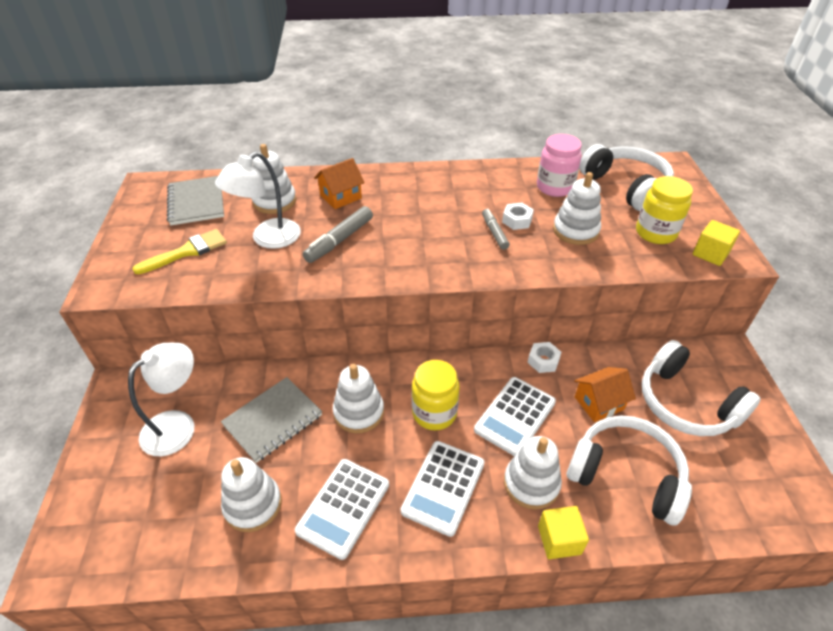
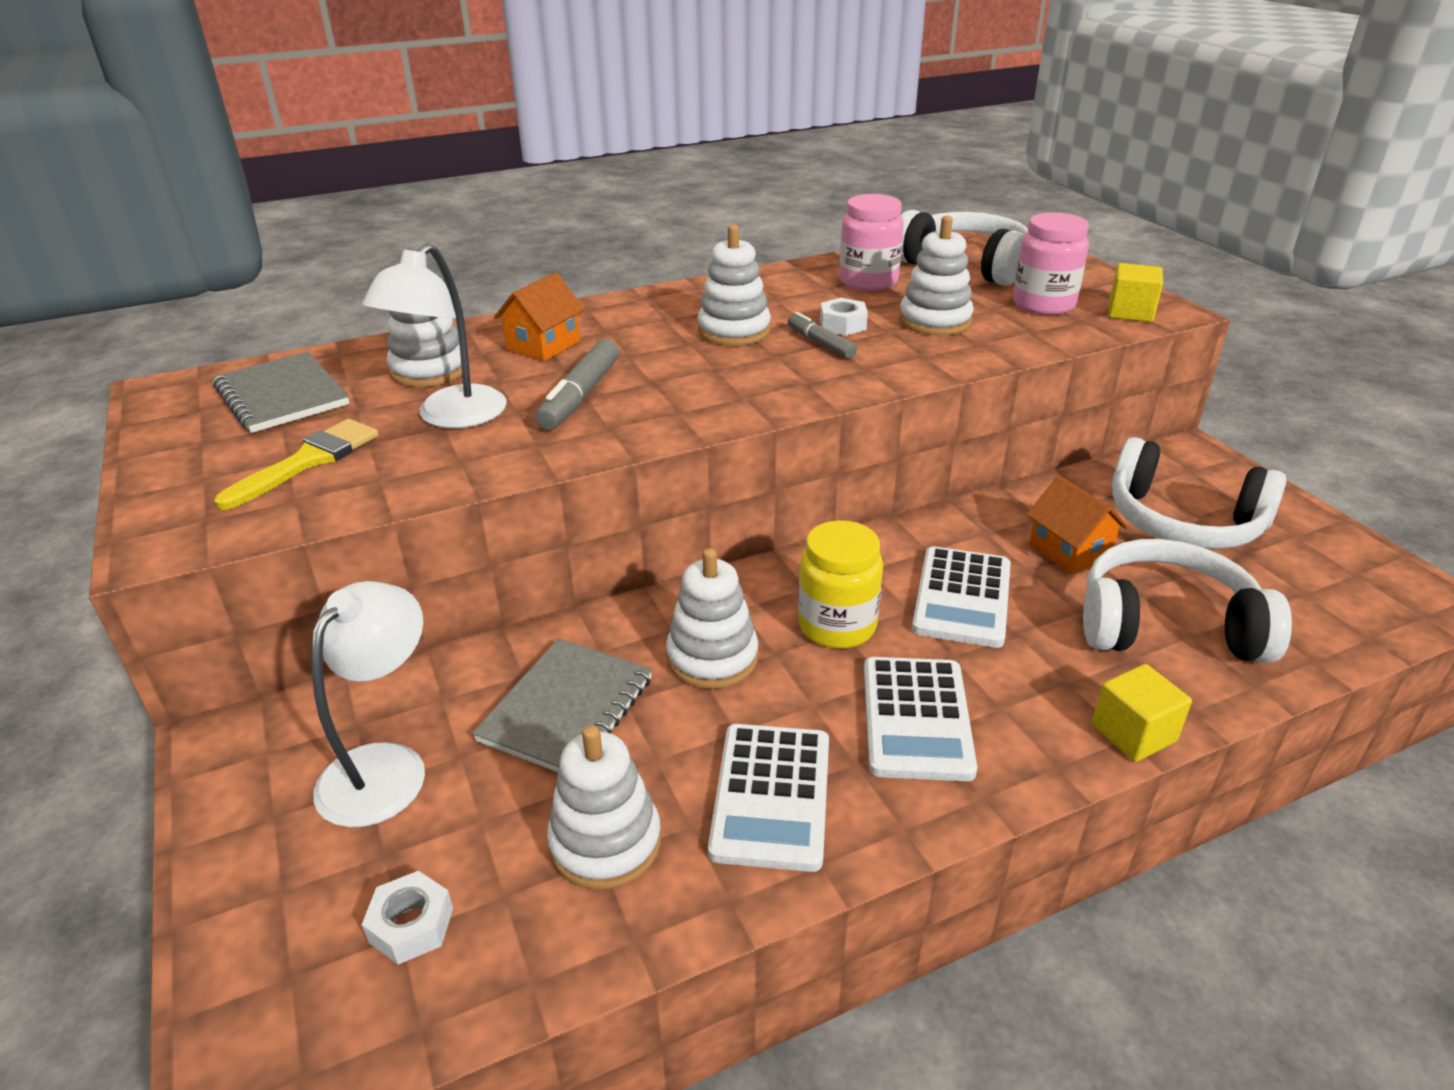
camera: 20 degrees left, 10 degrees down
(531, 483) = (1044, 674): white stacking toy -> white stacking toy (734, 331)
(543, 361) = (956, 520): white nut -> white nut (411, 925)
(599, 403) = (1069, 551): orange house -> orange house turned 75 degrees counterclockwise
(655, 233) = (1043, 304): yellow jar -> pink jar

